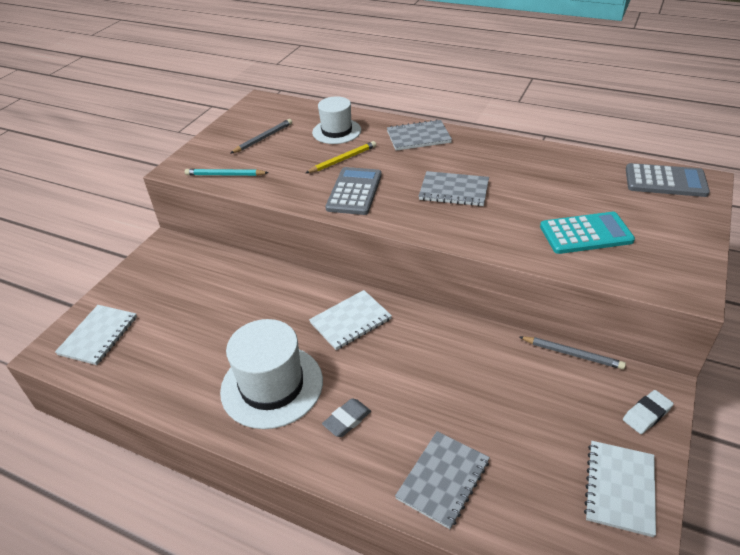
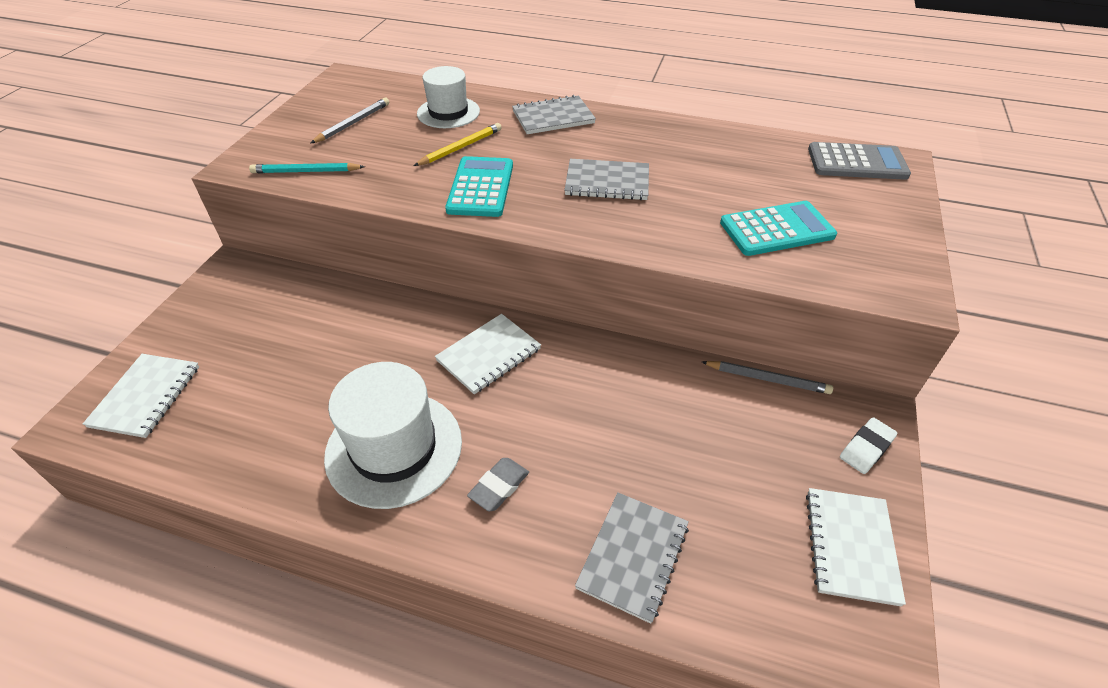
camera: 10 degrees left, 5 degrees up
(354, 191) = (481, 187): grey calculator -> turquoise calculator

